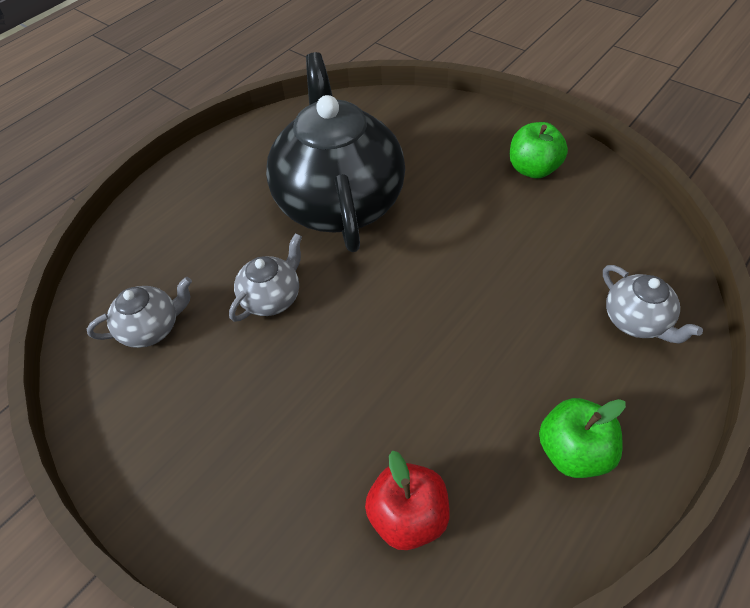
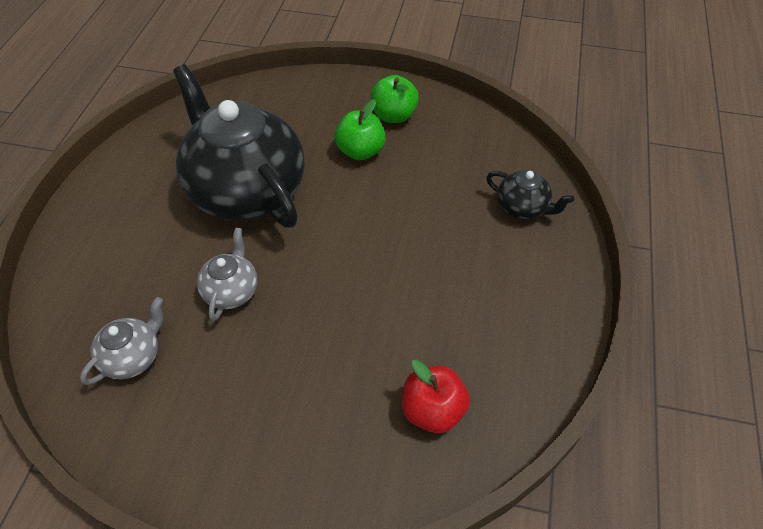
camera: 30 degrees left, 0 degrees up
(573, 451) = (524, 316): green apple -> green apple (360, 151)
(637, 321) = (523, 208): grey teapot -> black teapot

